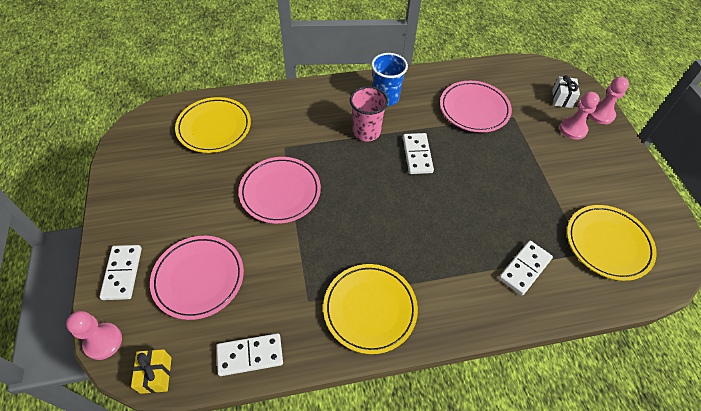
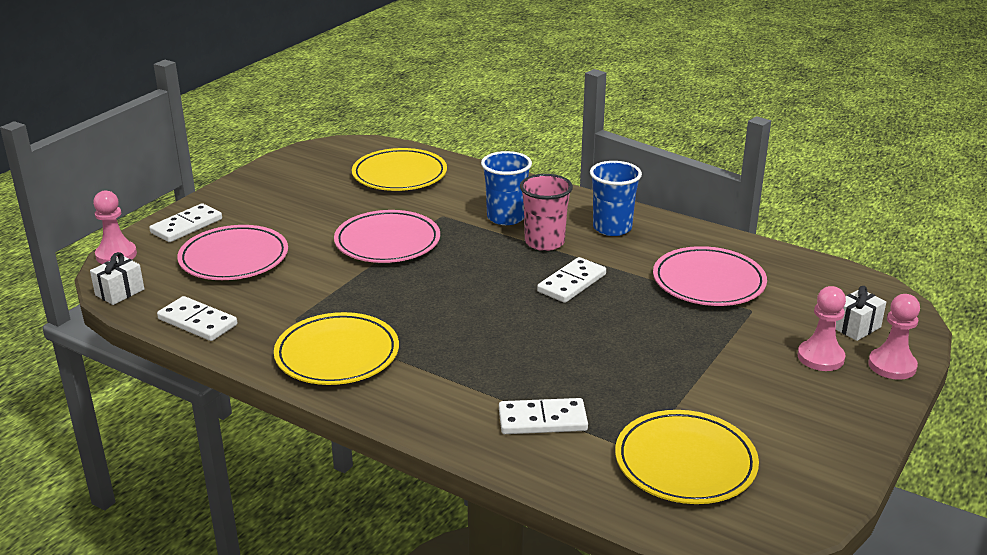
camera: 45 degrees right, 25 degrees down
(156, 375) = (120, 292): yellow gift -> white gift
(322, 125) = (506, 217): none -> blue cup

